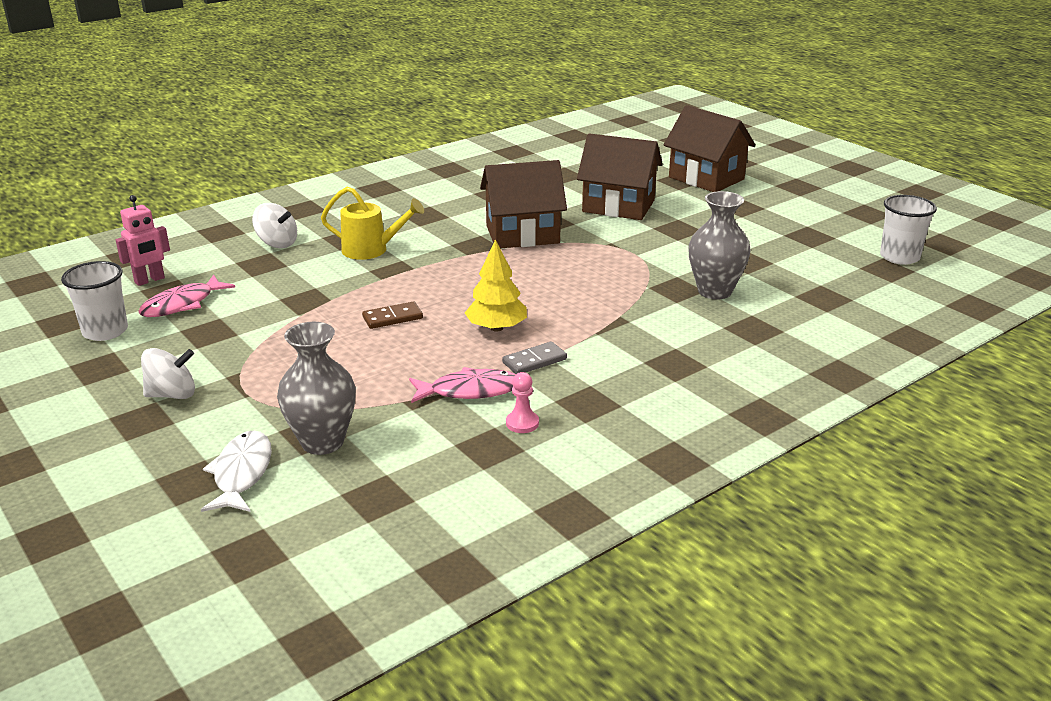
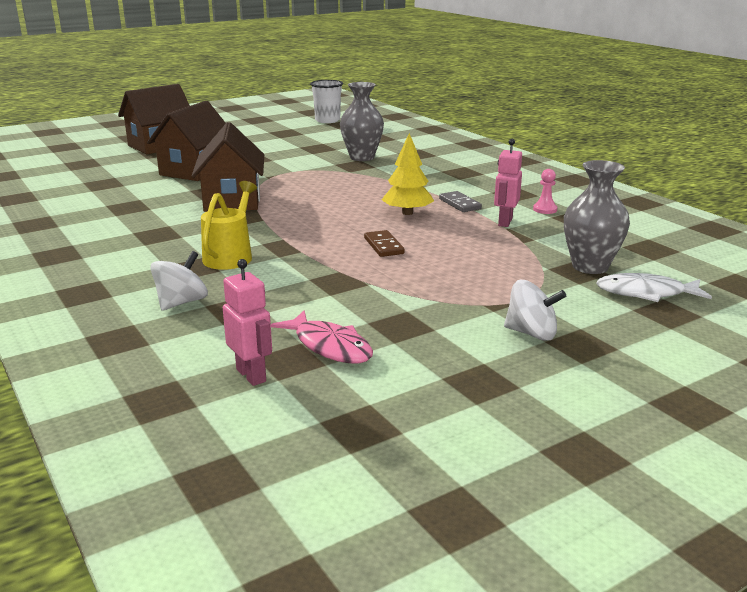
camera: 85 degrees left, 5 degrees down
(105, 331) = (391, 390): white cup -> none
(172, 394) = (531, 333): white spinning top -> white spinning top turned 120 degrees clockwise
(470, 391) = (505, 222): pink fish -> pink robot

